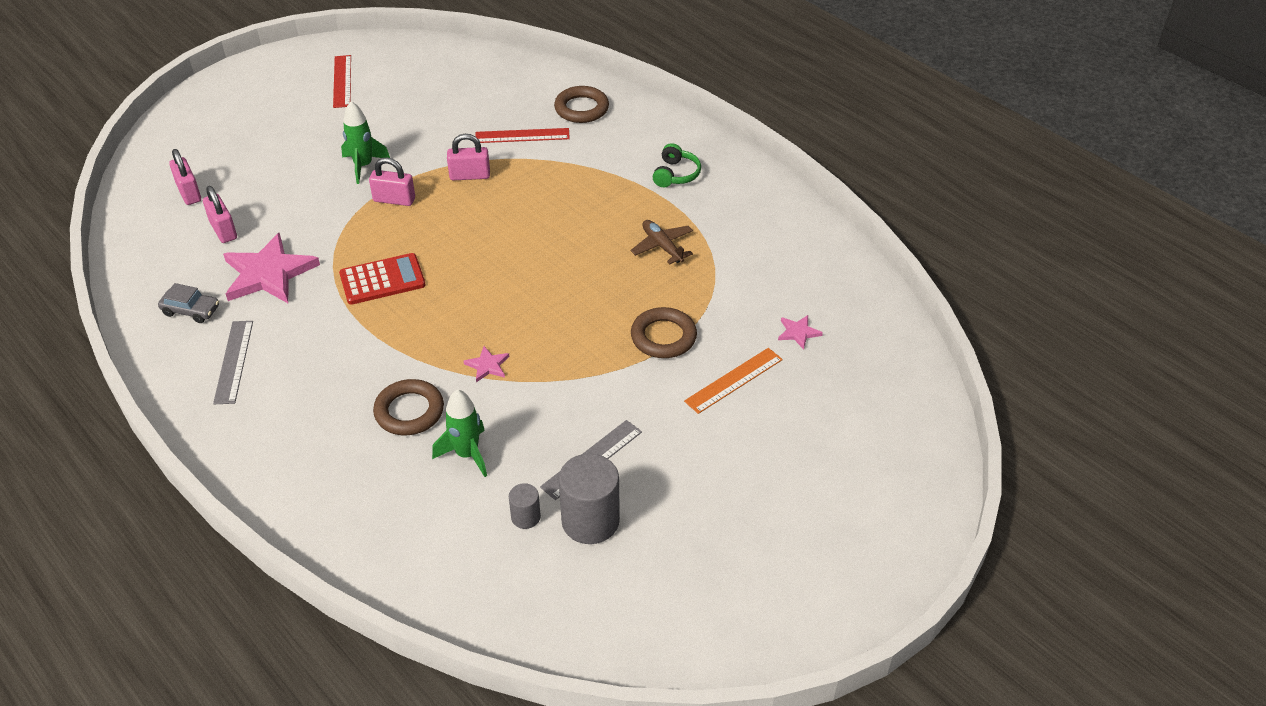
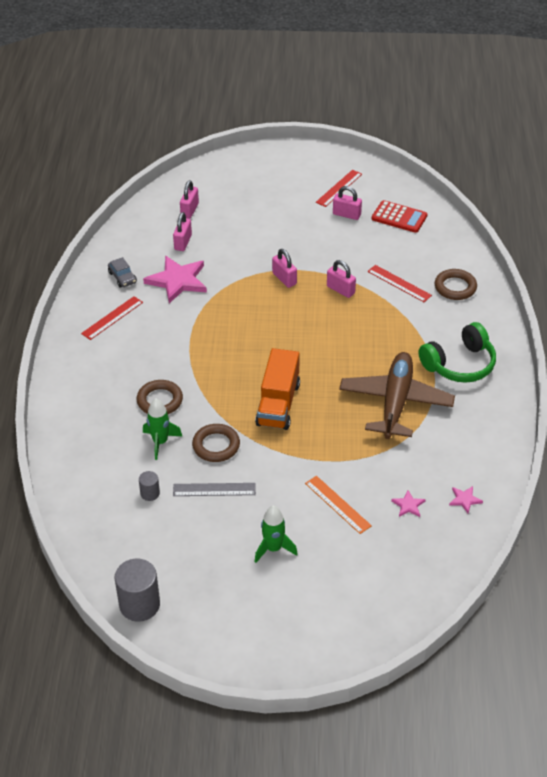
camera: 45 degrees right, 0 degrees up
(234, 361) = (112, 318): grey ruler -> red ruler
(363, 166) = (291, 248): green rocket -> green rocket (273, 548)
(382, 280) = (226, 321): red calculator -> red calculator (399, 217)
(383, 102) = (346, 214): none -> pink padlock
(487, 365) = (223, 404): pink star -> pink star (464, 500)
(548, 326) = (278, 404): none -> orange truck
(590, 521) = (176, 519): grey cylinder -> grey cylinder (139, 604)
(662, 246) = (395, 402): brown plane -> brown plane, size x2.20
(663, 337) = (330, 453): brown ring -> brown ring (216, 445)
(676, 174) = (459, 364): green headphones -> green headphones, size x1.82
(734, 380) = (337, 504): orange ruler -> orange ruler turned 45 degrees clockwise

